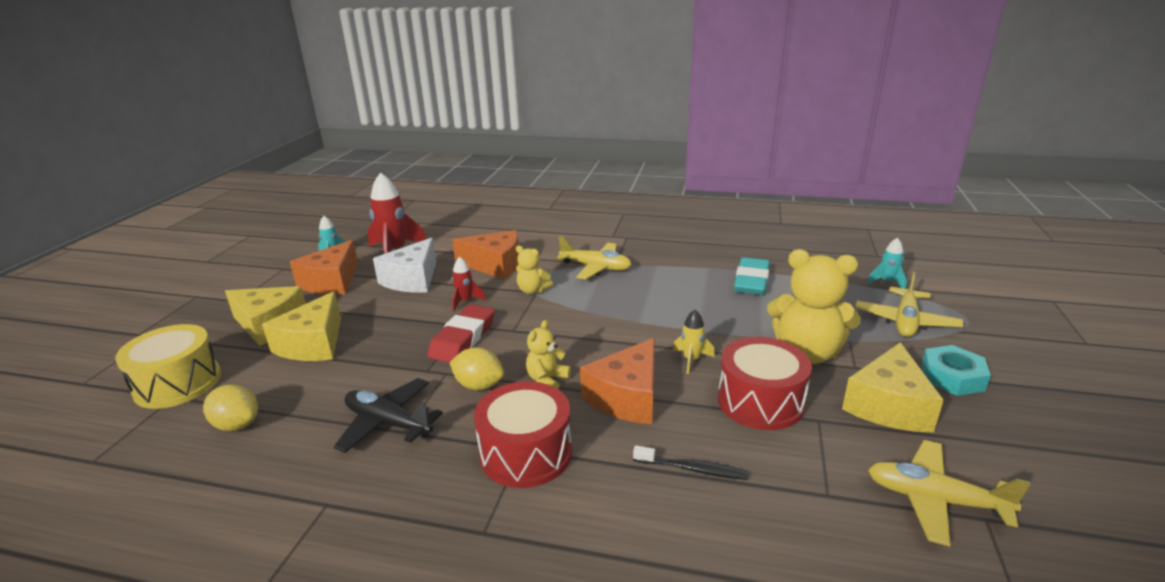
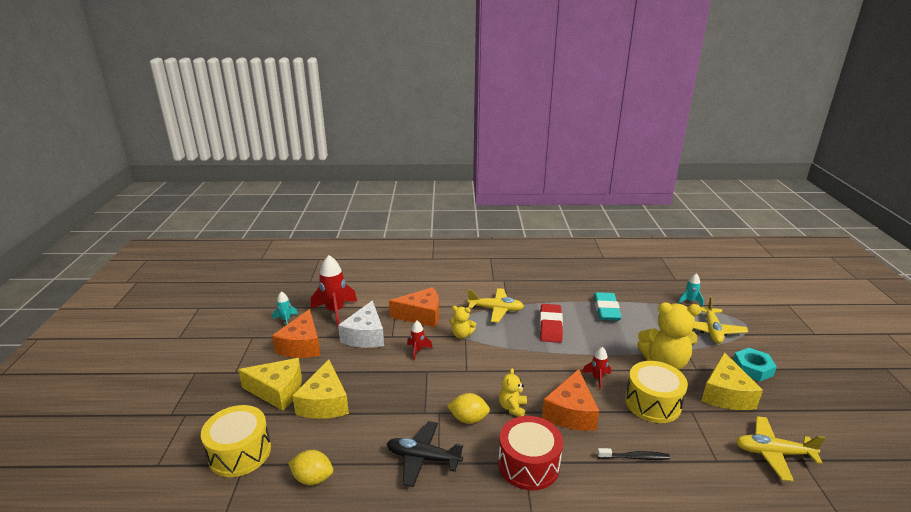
camera: 15 degrees left, 0 degrees up
(463, 338) = (435, 382): red eraser -> red eraser (550, 326)
(691, 360) = (597, 378): yellow rocket -> red rocket
(760, 401) = (652, 403): red drum -> yellow drum

